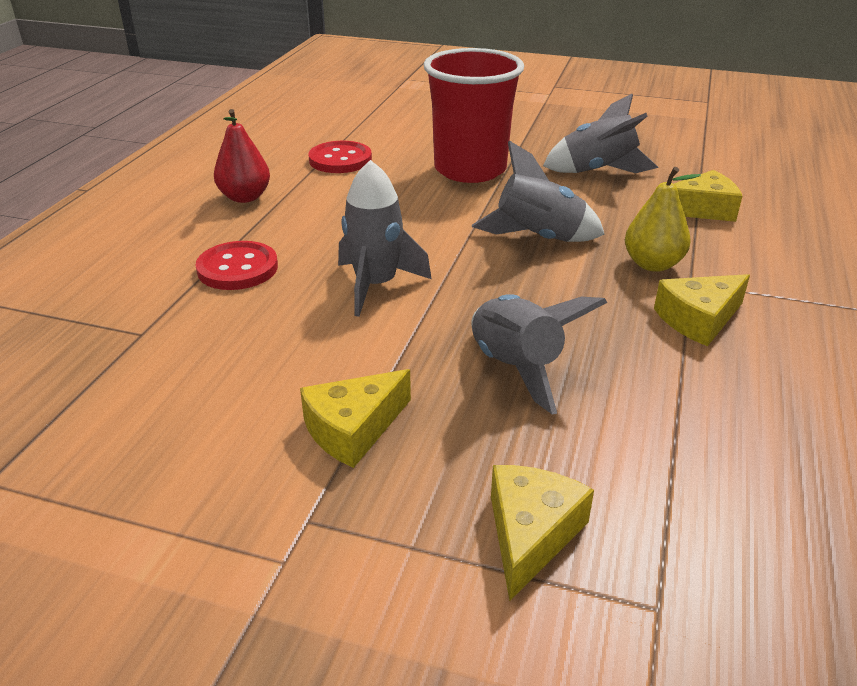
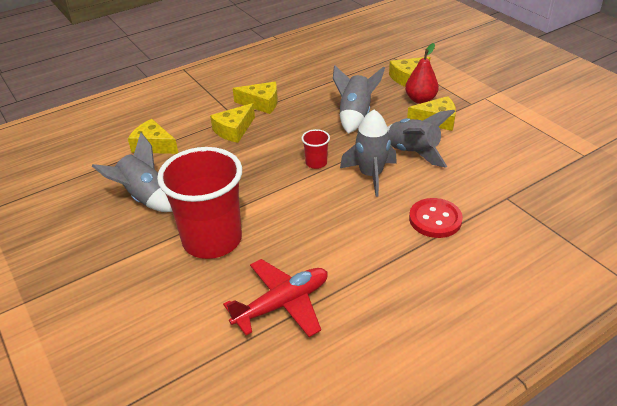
camera: 140 degrees left, 5 degrees up
(245, 197) = (390, 290): red pear -> red pear (420, 100)
(340, 160) = (282, 304): red button -> red plane
(471, 270) = (316, 163): none -> red cup
(538, 238) = (258, 166): grey rocket -> grey rocket (413, 152)
(652, 264) = (234, 130): yellow pear -> yellow cheese

